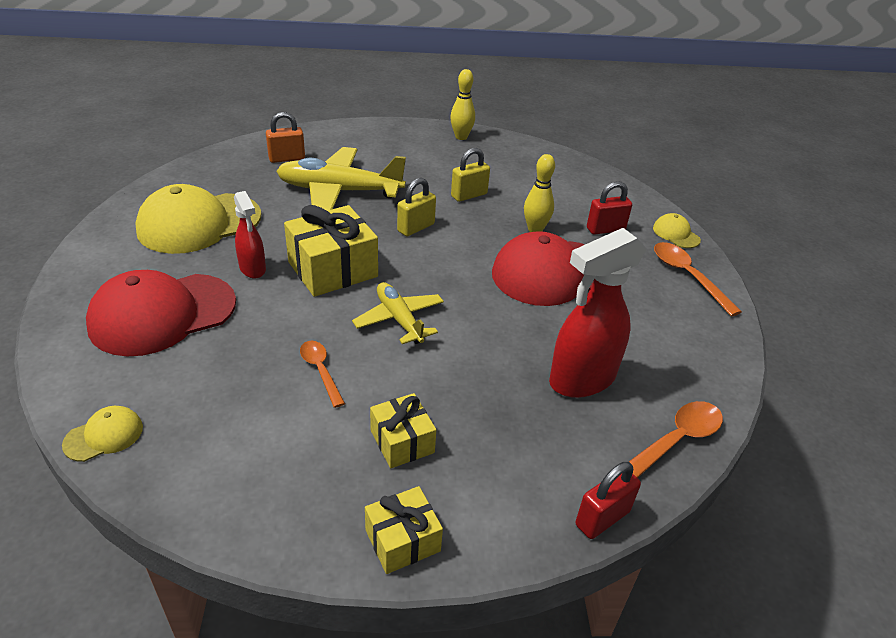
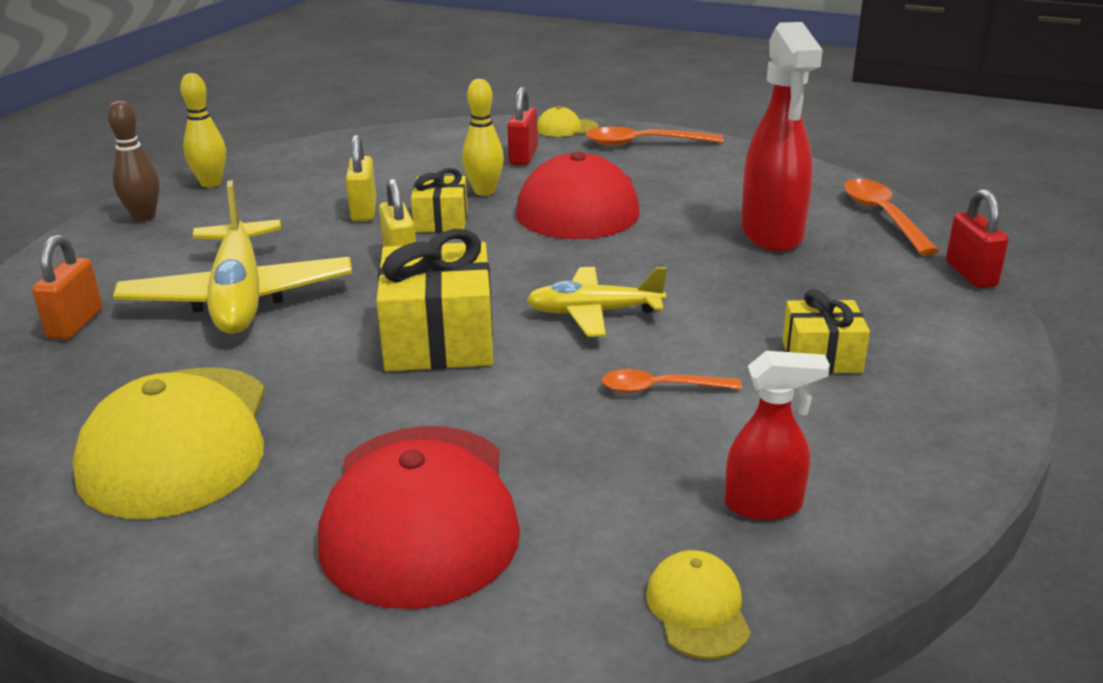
camera: 60 degrees left, 10 degrees down
(253, 269) = (373, 406): red spray bottle -> red spray bottle (764, 505)
(339, 191) = (239, 297): yellow plane -> yellow plane turned 45 degrees counterclockwise
(402, 540) = (975, 387): yellow gift -> yellow gift (441, 221)
(405, 134) = (144, 217): none -> brown bowling pin

